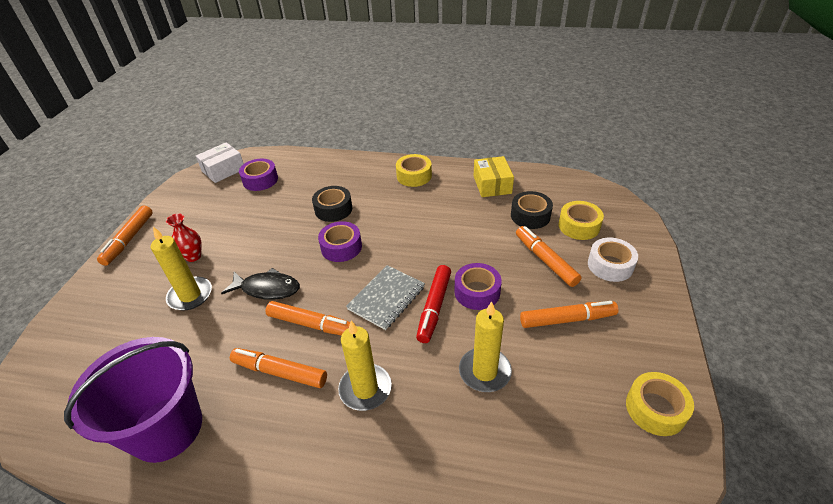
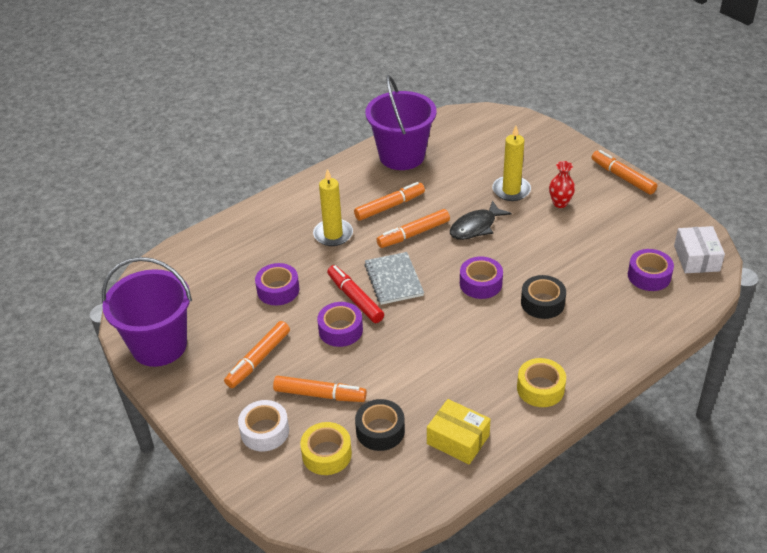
camera: 130 degrees right, 0 degrees up
(484, 371) = (278, 290): yellow candle -> purple tape
(655, 409) = (159, 345): yellow tape -> purple bucket

